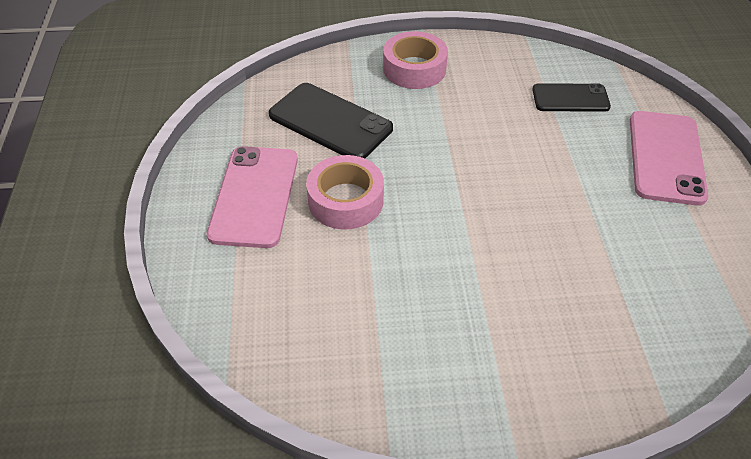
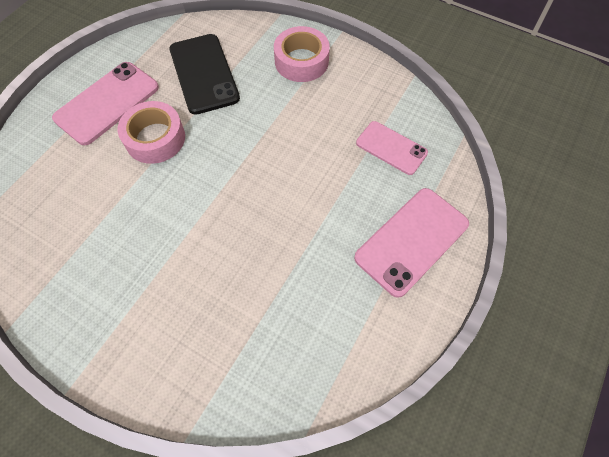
camera: 35 degrees right, 15 degrees up
(570, 98) = (391, 148): black phone -> pink phone

